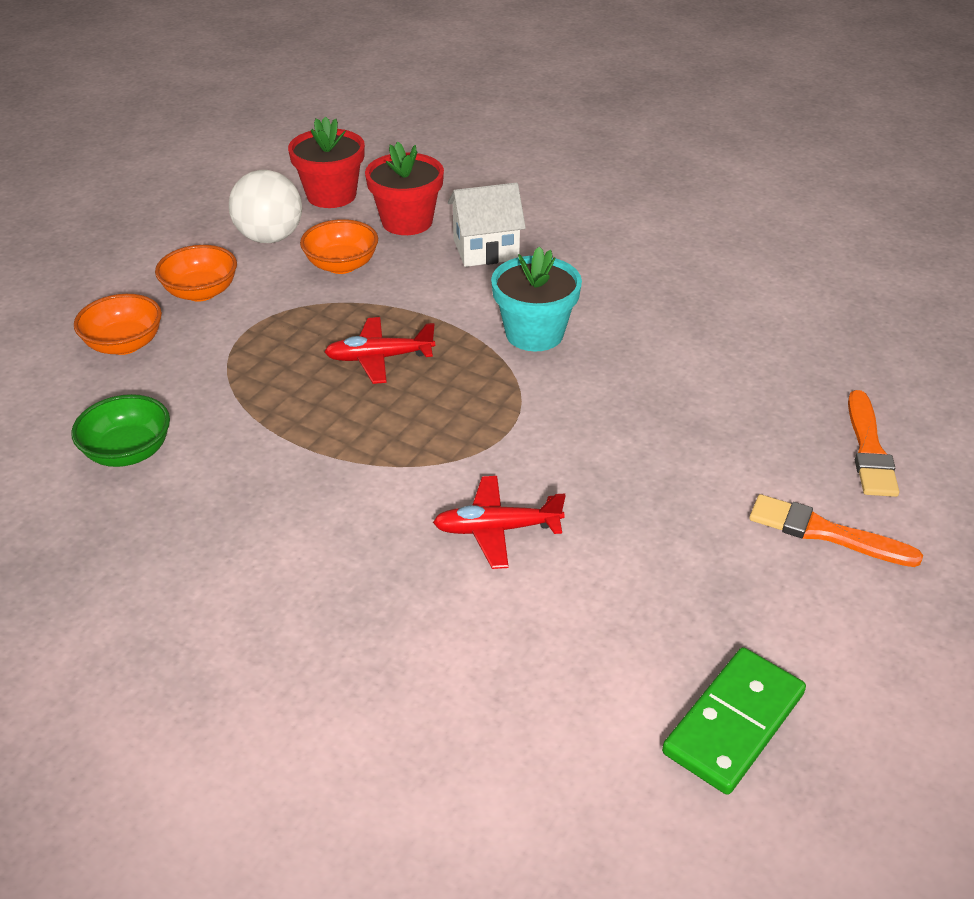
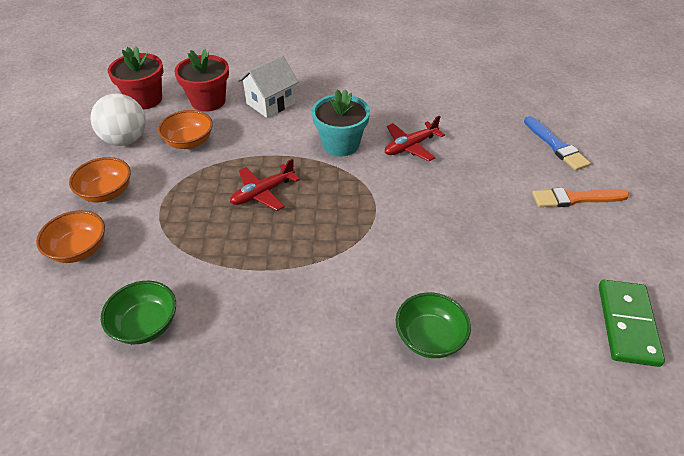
camera: 30 degrees left, 5 degrees up
(435, 611) = (429, 338): none -> green bowl
(496, 529) = (420, 271): red plane -> red plane (410, 146)
(869, 449) = (556, 146): orange brush -> blue brush

